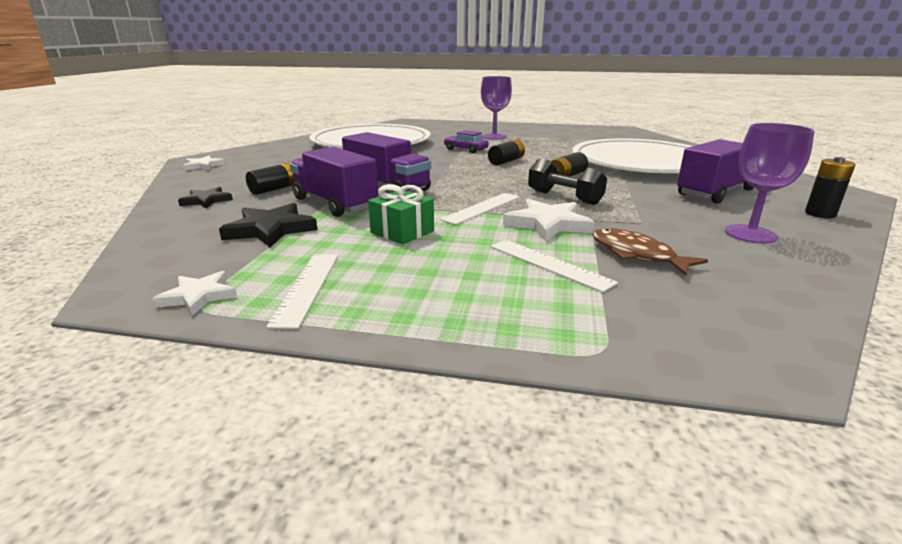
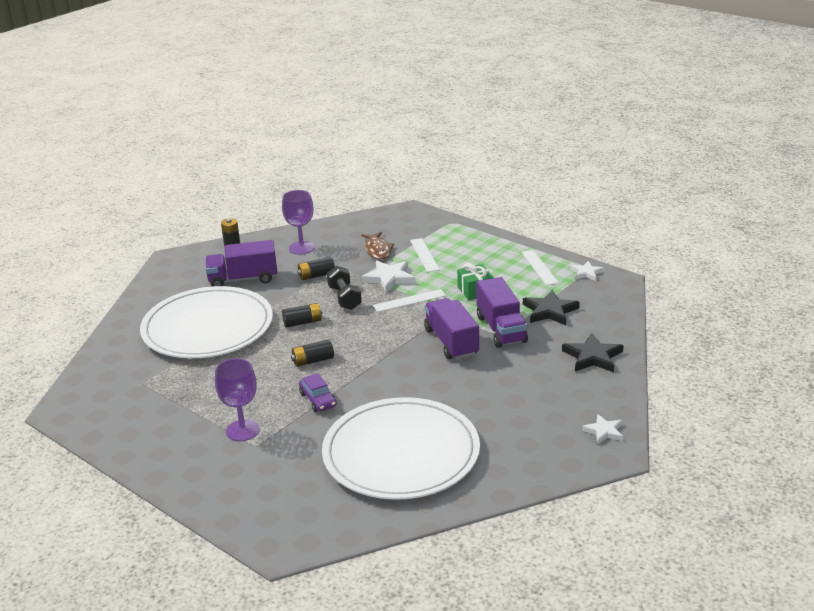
camera: 150 degrees left, 5 degrees up
(206, 200) = (592, 357): black star -> black star, size x1.59
(275, 189) = (539, 362): black battery -> black battery (316, 275)
(307, 287) = (539, 267): white ruler -> white ruler turned 45 degrees counterclockwise

